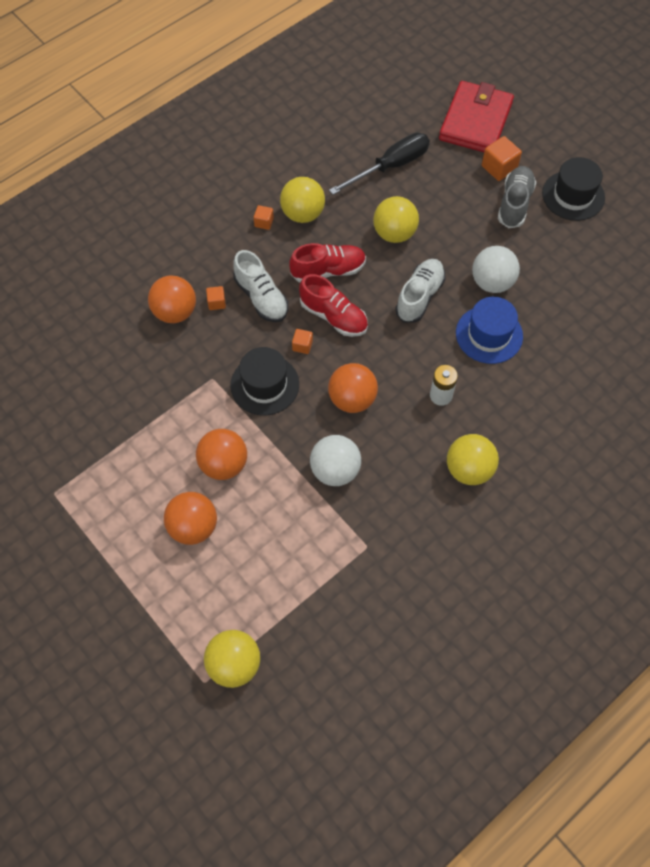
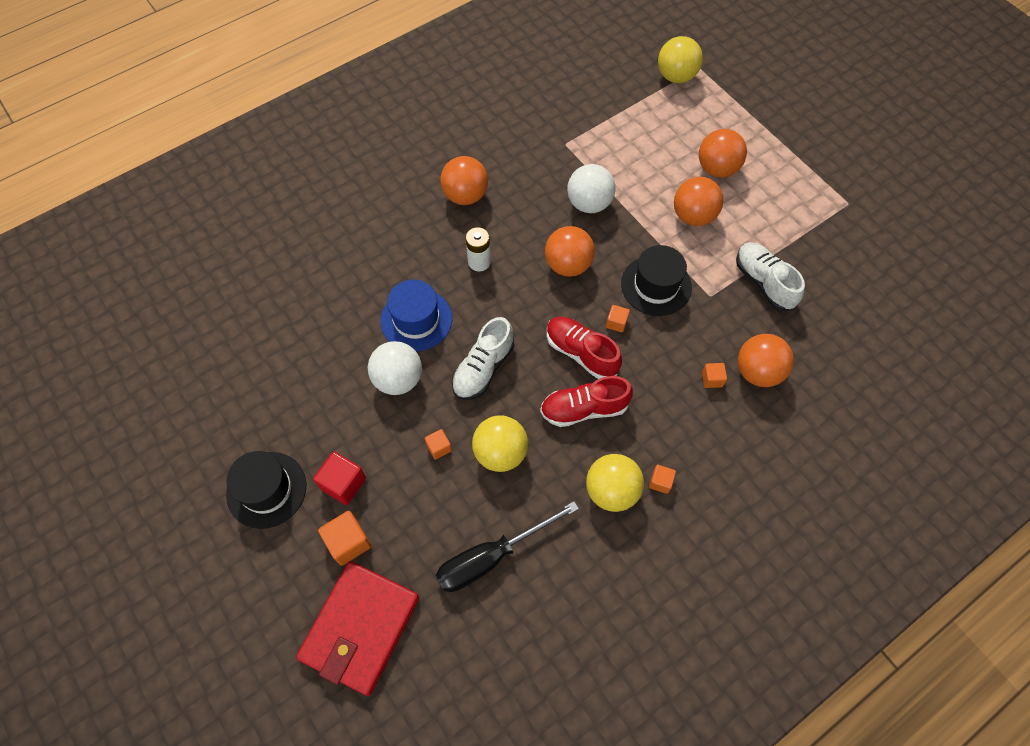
camera: 175 degrees left, 0 degrees up
(261, 297) = (661, 381): white shoe -> white shoe (763, 282)
(445, 233) = (439, 447): none -> orange cube
(469, 469) = (465, 195): yellow ball -> orange ball
(514, 204) = (343, 483): grey shoe -> red cube

